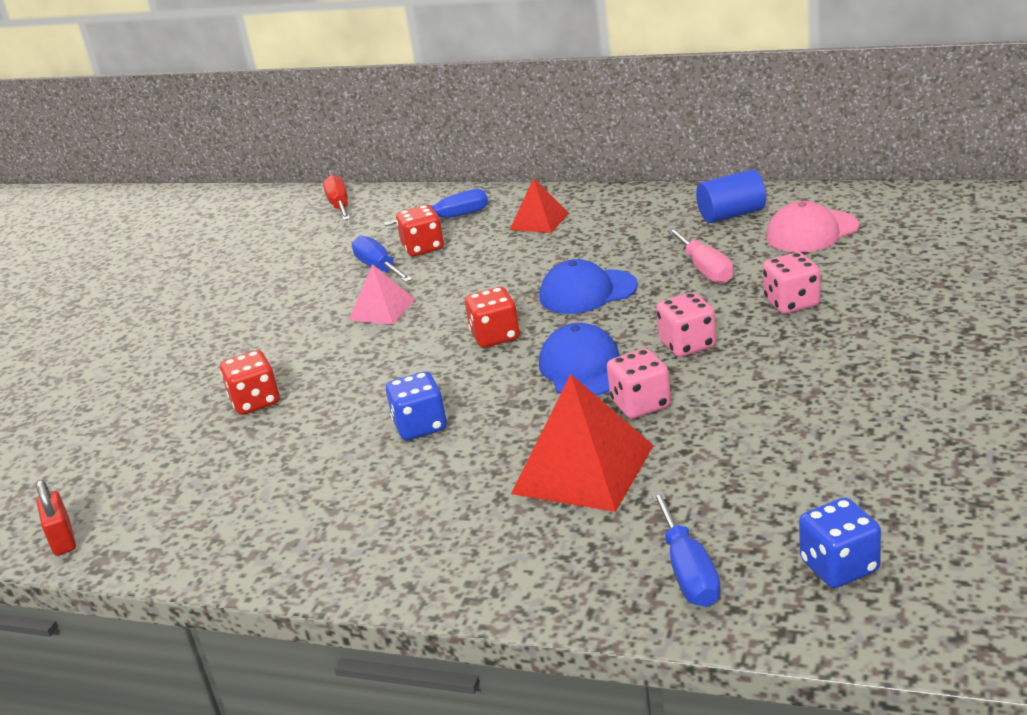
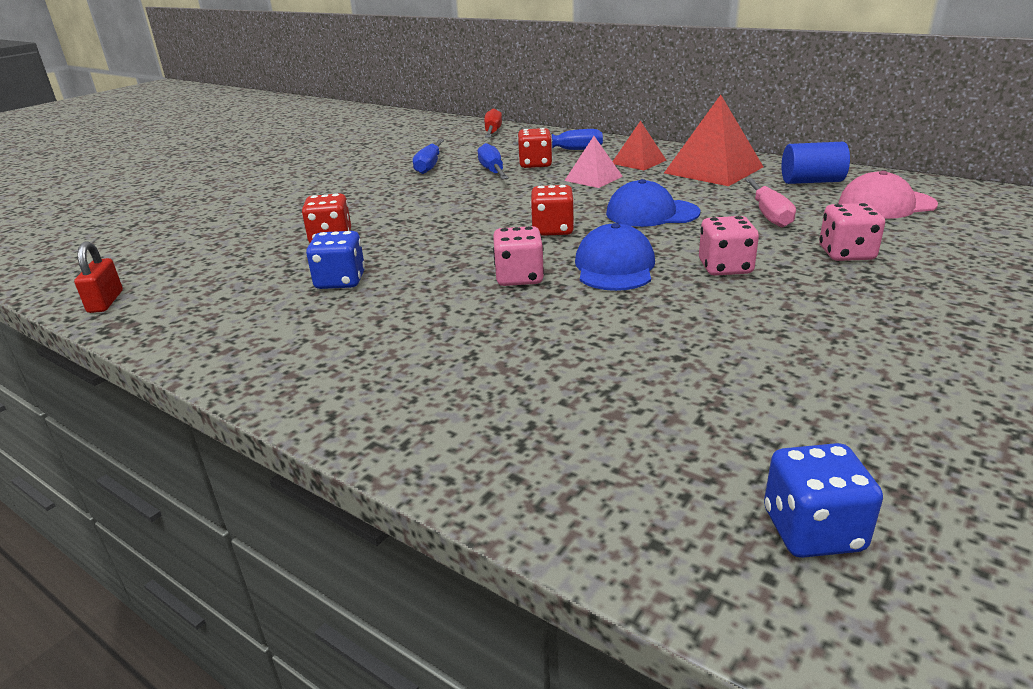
camera: 15 degrees right, 0 degrees up
(382, 309) = (475, 196): pink pyramid -> pink pyramid (593, 178)
(420, 426) = (443, 282): blue dice -> blue dice (340, 281)
(583, 469) = (565, 350): red pyramid -> red pyramid (713, 170)
(640, 404) = (654, 306): pink dice -> pink dice (519, 278)
(688, 571) = (621, 482): blue screwdriver -> blue screwdriver (429, 166)

